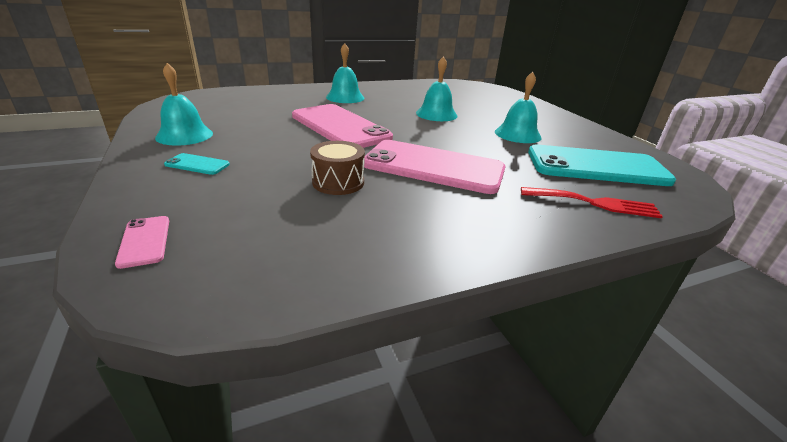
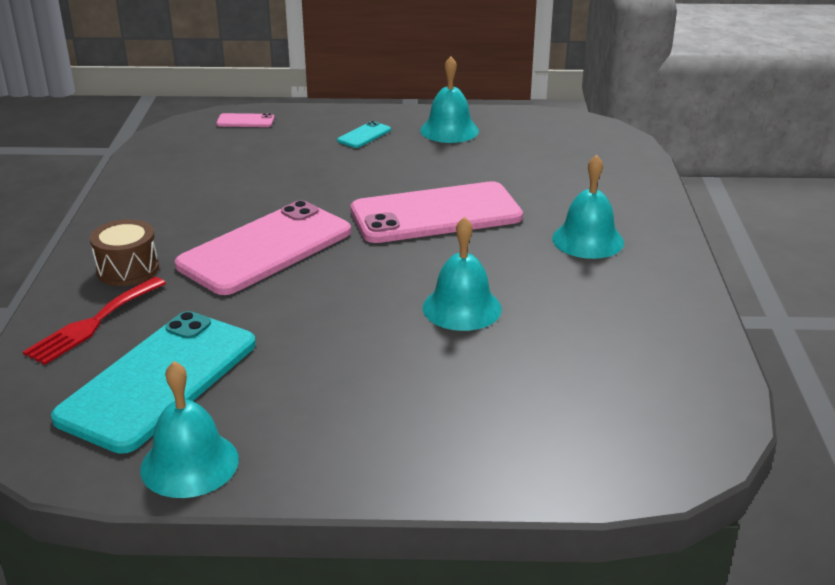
camera: 115 degrees right, 0 degrees up
(338, 182) = (274, 190): brown drum -> brown drum (128, 269)
(517, 134) = (322, 360): turquoise bell -> turquoise bell (189, 464)

